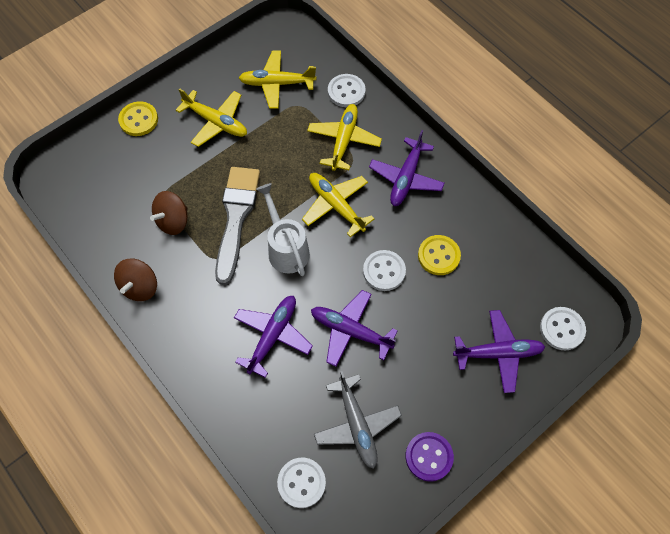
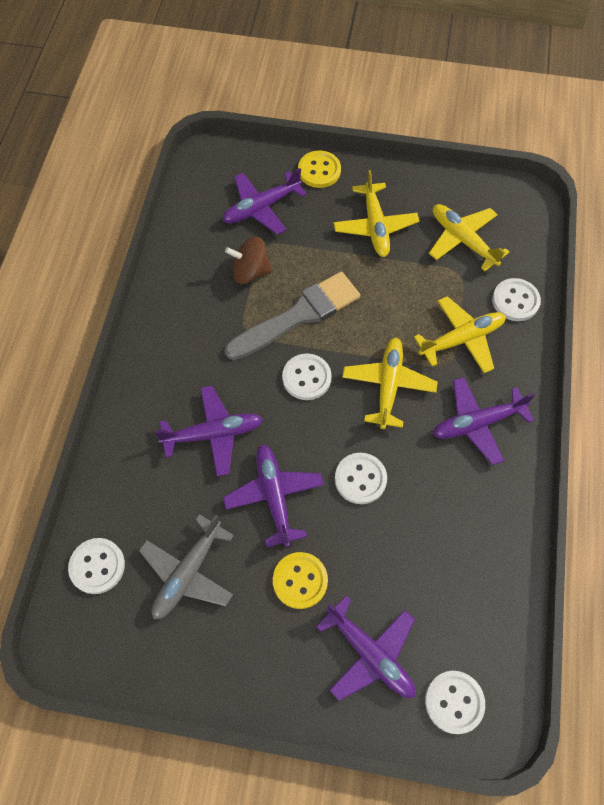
camera: 50 degrees right, 0 degrees up
(130, 176) = (261, 208): none -> purple plane
(140, 287) = (169, 297): brown spinning top -> none
(286, 248) = (306, 378): white watering can -> white button
(429, 457) = (208, 664): purple button -> none
(438, 256) = (423, 517): yellow button -> yellow button (300, 581)

